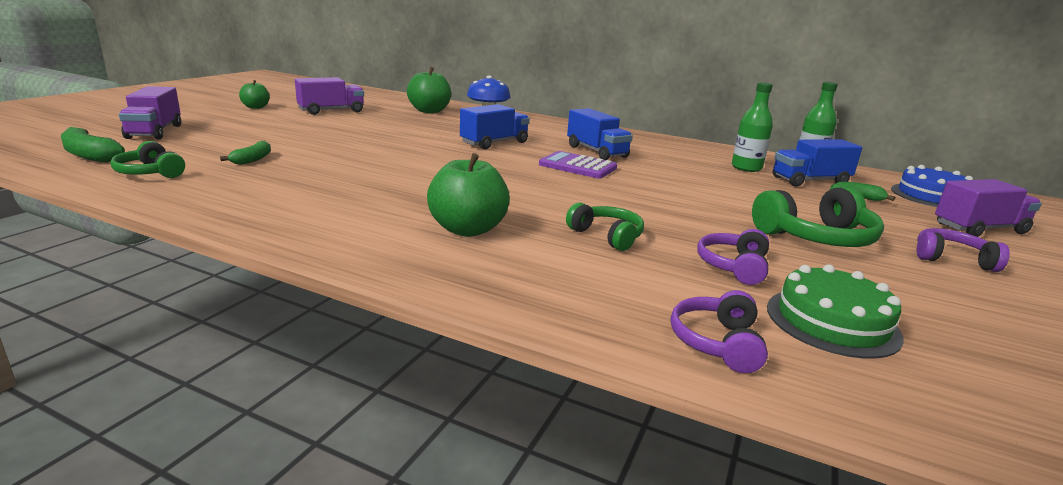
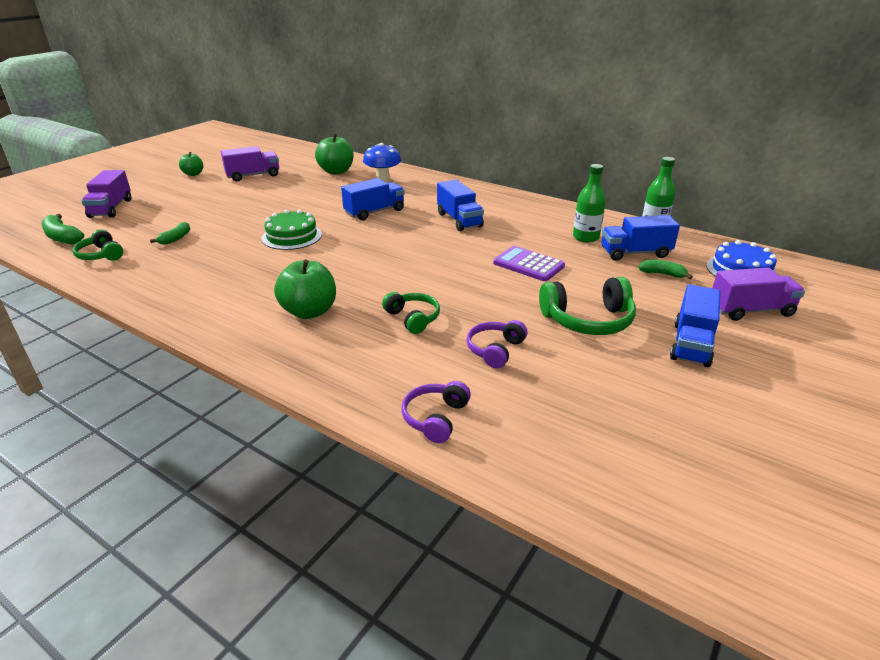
camera: 10 degrees right, 10 degrees up
(577, 166) = (432, 239): purple calculator -> purple calculator (528, 264)
(832, 321) = (535, 403): green cake -> green cake (292, 236)
(952, 259) = (691, 344): purple headphones -> blue truck

